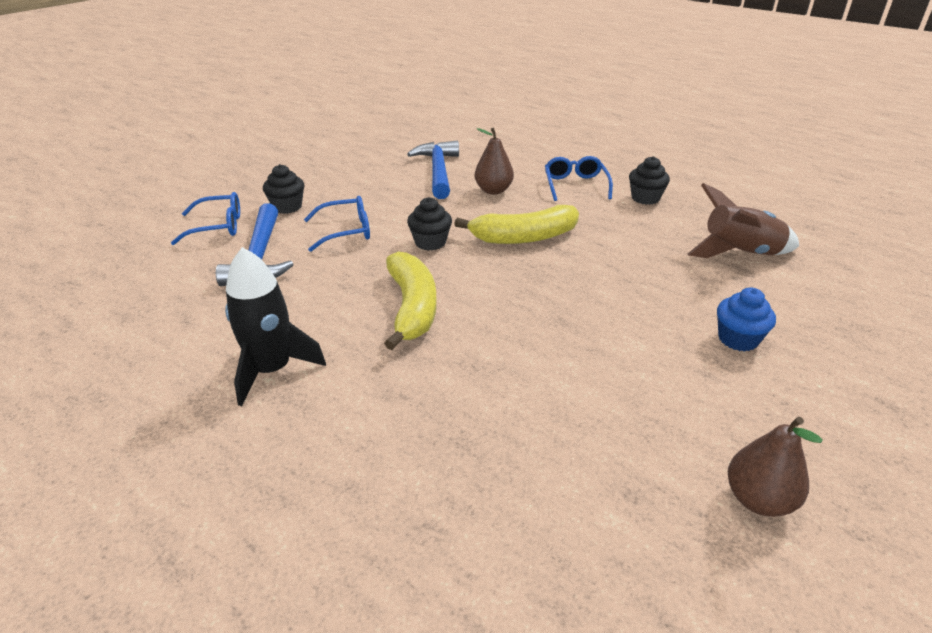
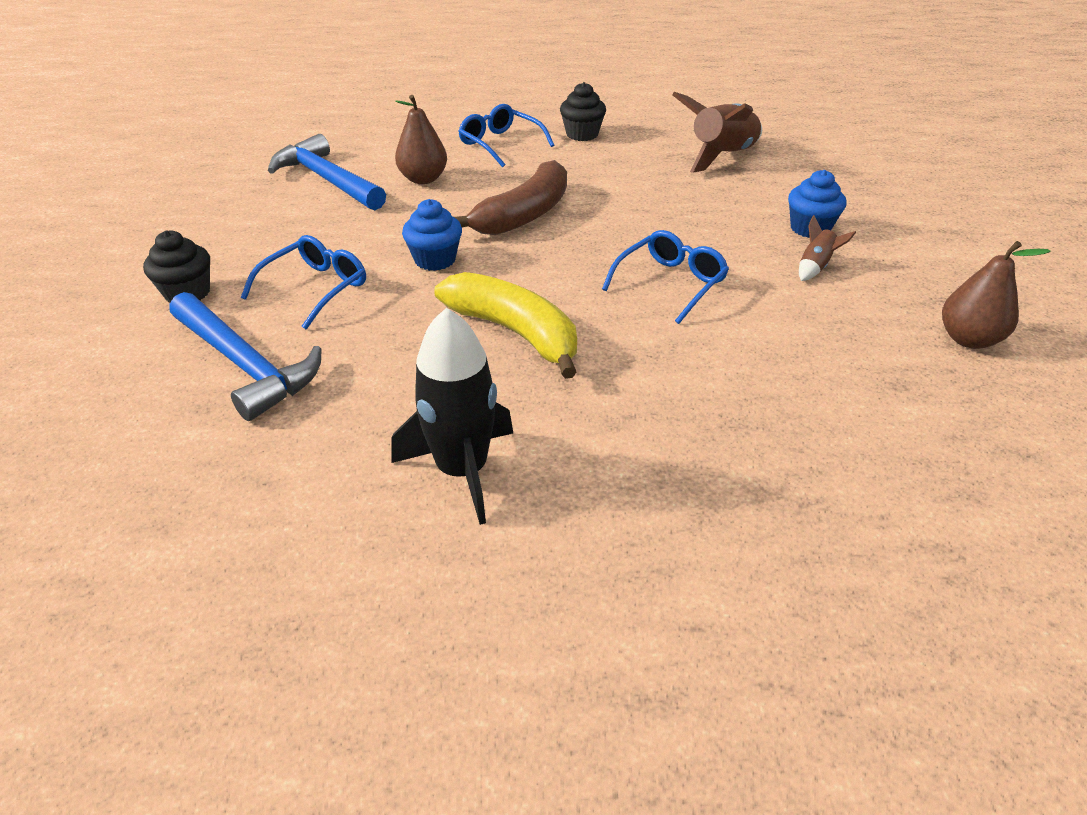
camera: 40 degrees left, 5 degrees up
(218, 226) = (119, 357): blue glasses -> blue glasses (670, 283)
(430, 242) = (435, 260): black cupcake -> blue cupcake
(524, 237) = (524, 215): yellow banana -> brown banana
(696, 370) = (815, 267): none -> brown rocket

